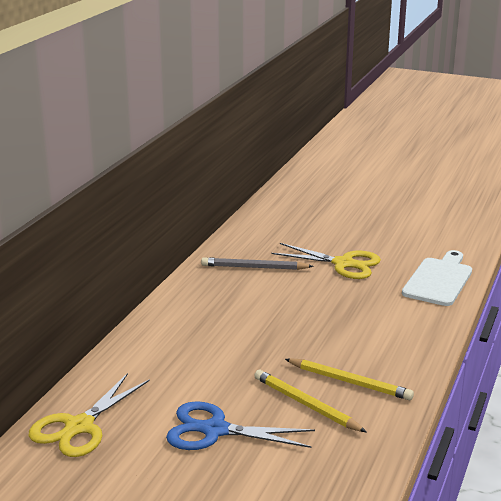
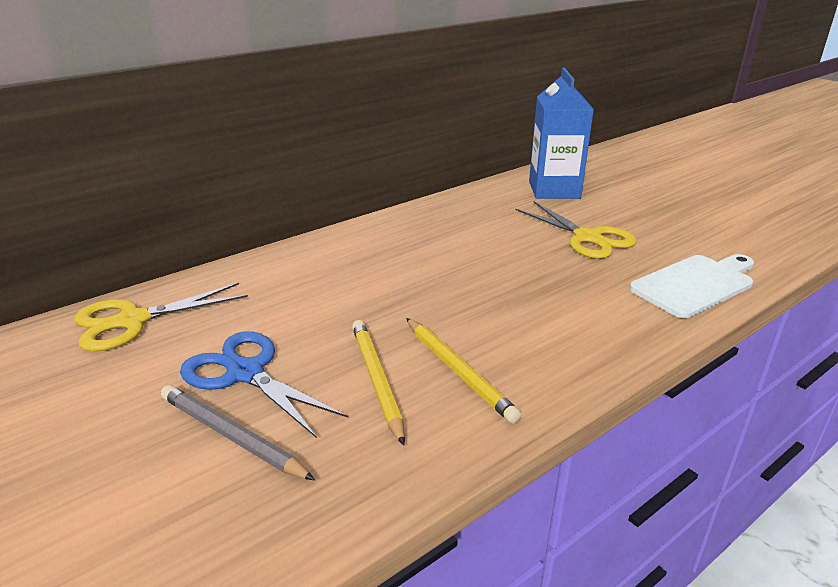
camera: 30 degrees right, 5 degrees up
(254, 267) = (483, 218): grey pencil -> grey pencil (231, 435)
(282, 228) = (554, 190): none -> blue carton

